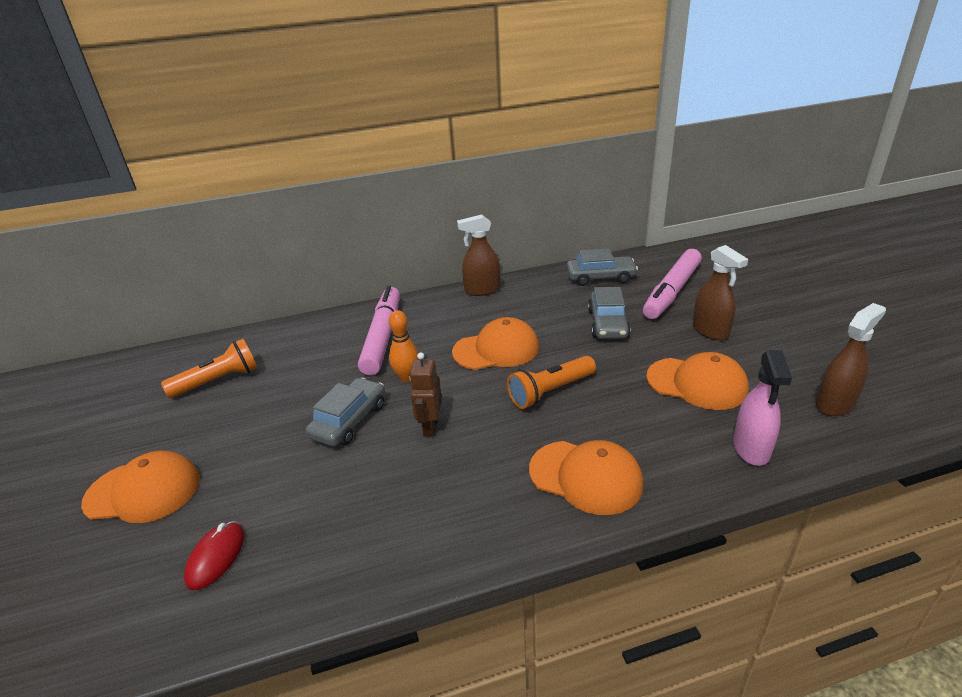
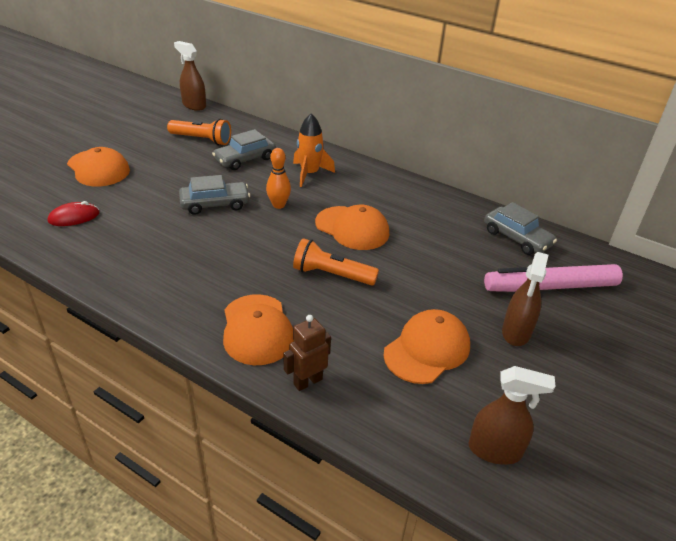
camera: 45 degrees right, 5 degrees up
(382, 337) = (309, 174): pink marker -> orange rocket
(430, 427) = (240, 238): brown robot -> brown robot (307, 381)
(482, 290) = (418, 188): brown spray bottle -> brown spray bottle (194, 105)
(607, 324) = (452, 269): grey car -> grey car (245, 159)
(697, 383) = (427, 349): orange cap -> orange cap turned 120 degrees counterclockwise
(751, 448) = (373, 410): pink spray bottle -> none

